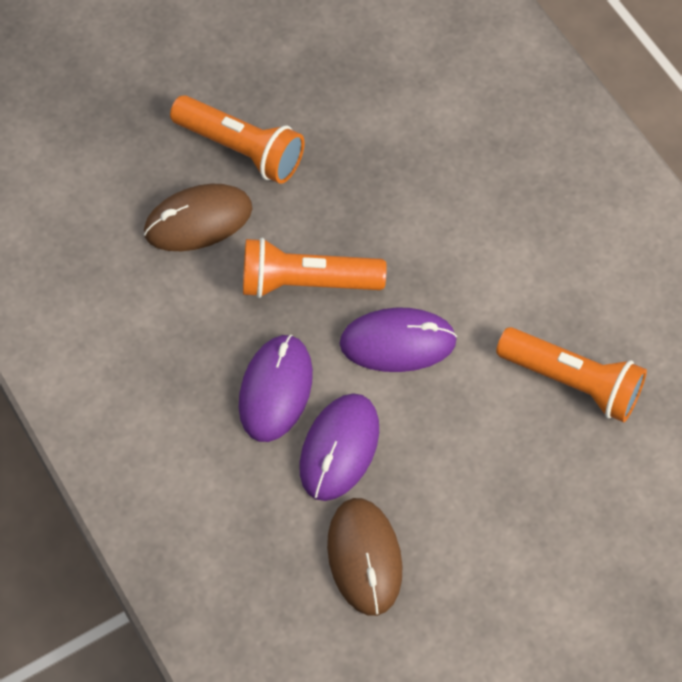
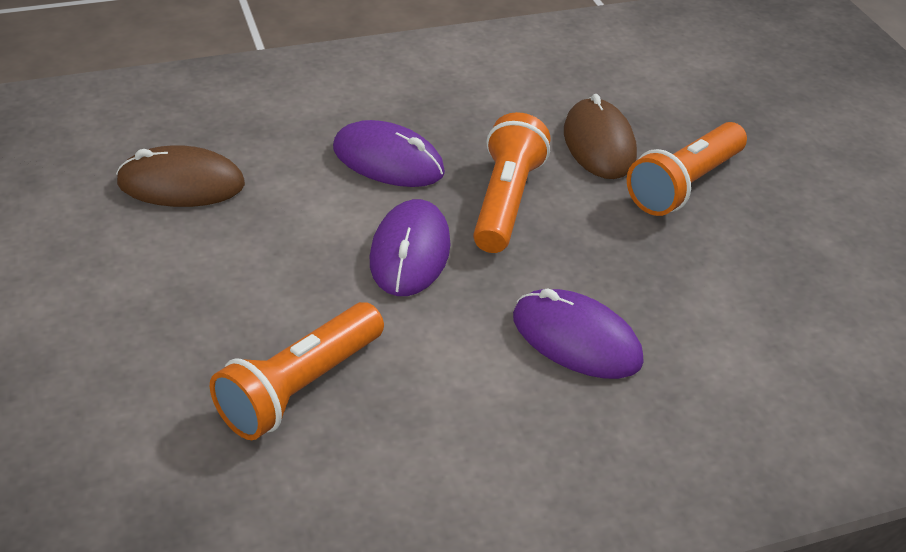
camera: 100 degrees right, 20 degrees down
(339, 448) = (305, 189): purple mouse -> purple mouse (576, 339)

